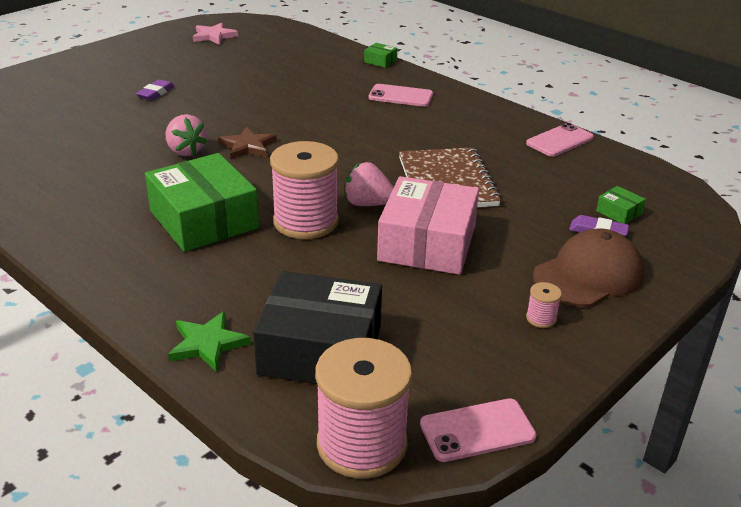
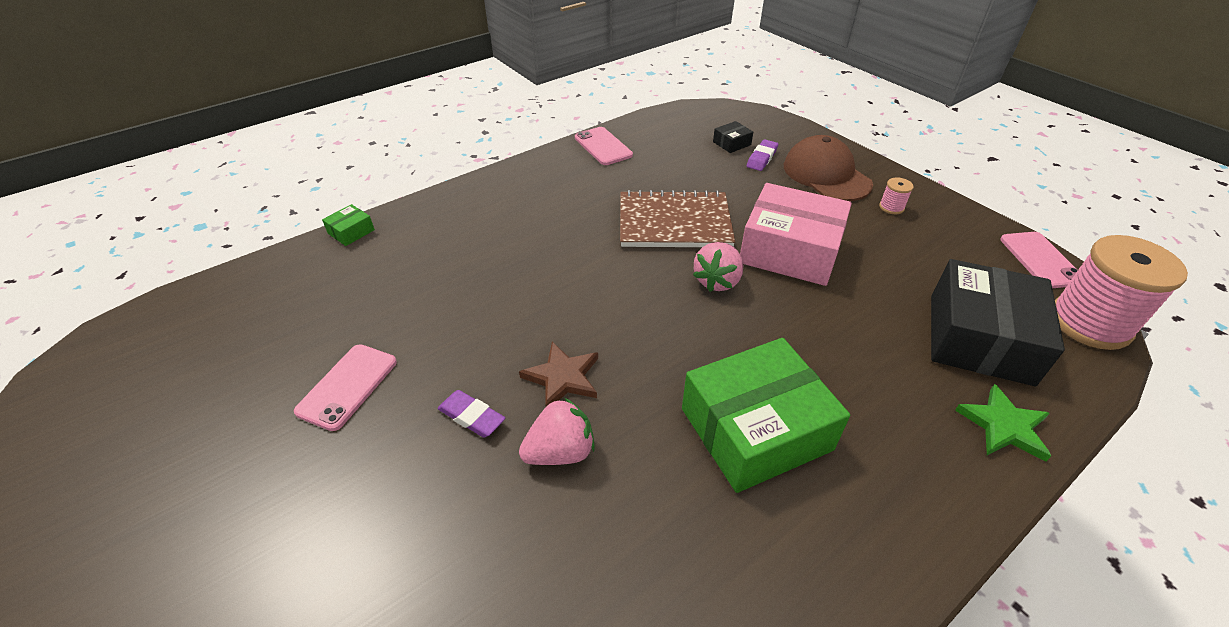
camera: 80 degrees left, 10 degrees up
(156, 93) = (325, 502): purple eraser -> purple eraser (472, 416)
(214, 36) = (111, 412): pink star -> none
(305, 221) = (755, 332): pink spool -> none
(400, 96) = (464, 228): pink phone -> pink phone (348, 386)
(619, 212) = (731, 143): green box -> black box

